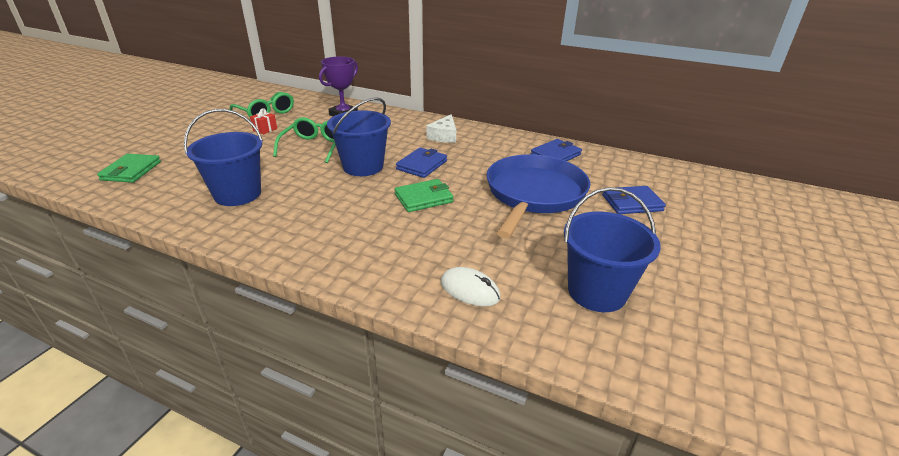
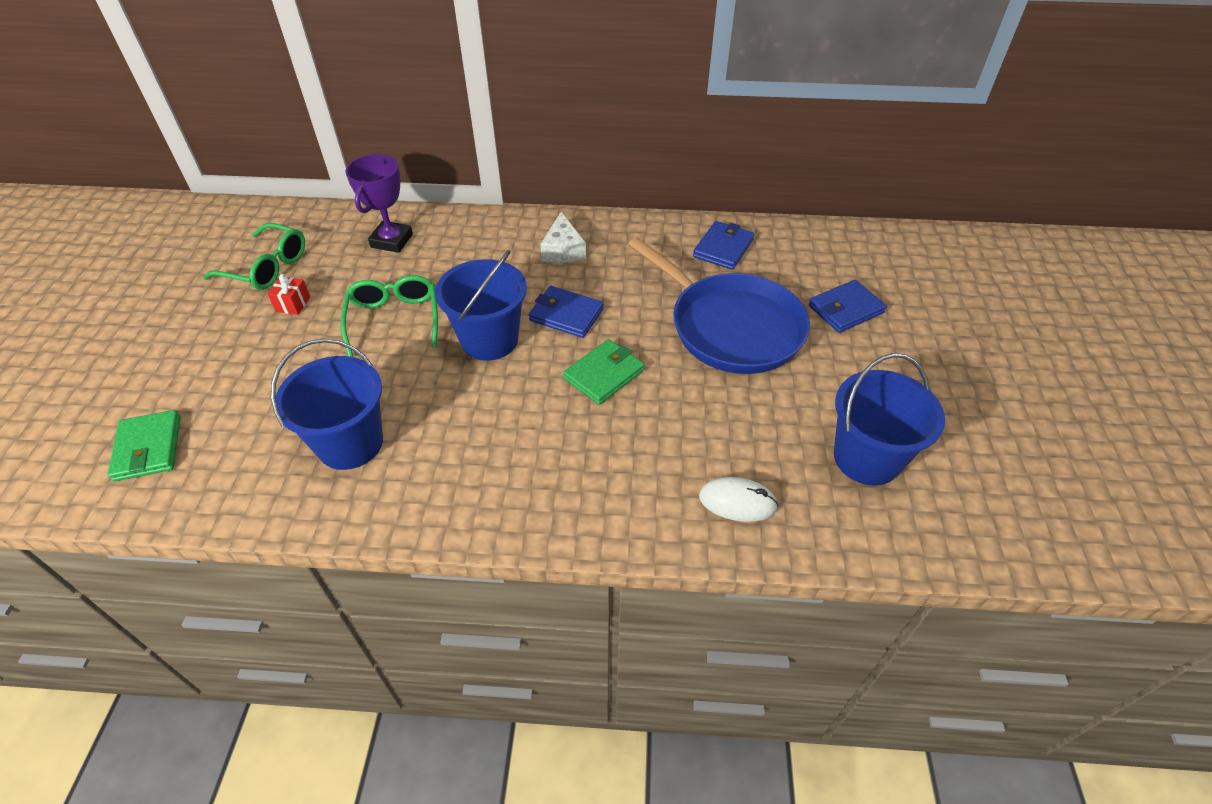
camera: 20 degrees left, 15 degrees up
(422, 165) = (566, 315): blue wallet -> blue wallet turned 75 degrees counterclockwise
(534, 194) = (731, 327): blue pan -> blue pan turned 135 degrees clockwise

